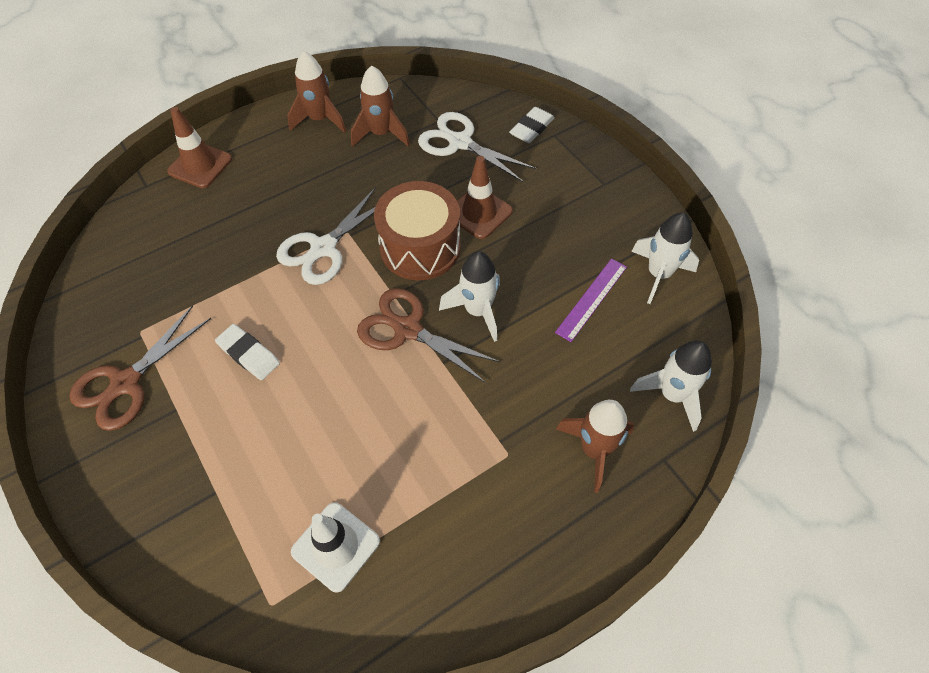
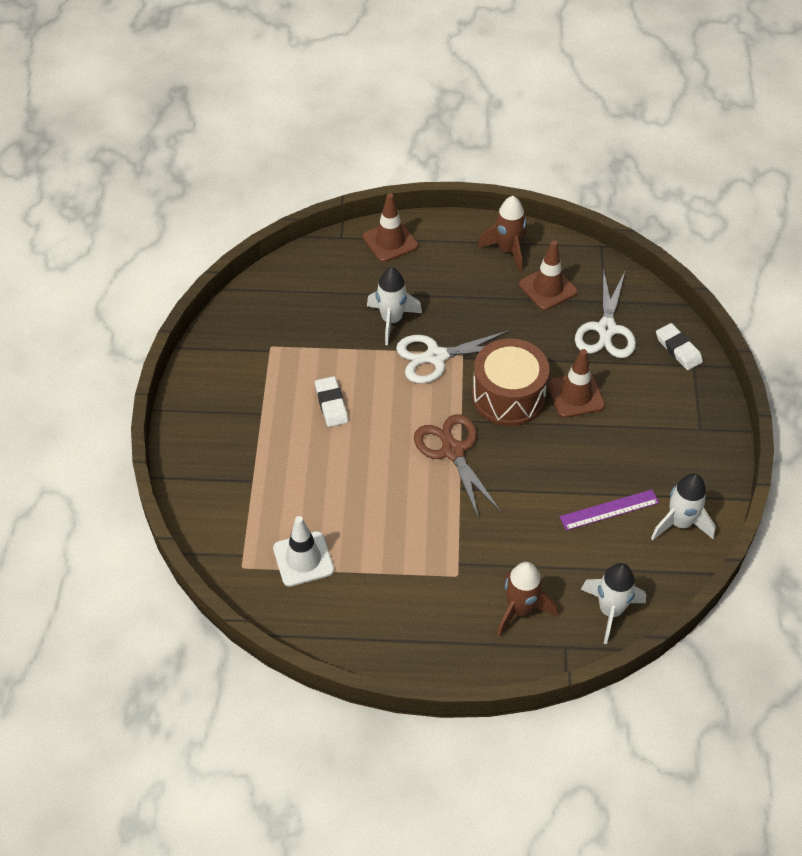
camera: 35 degrees right, 5 degrees down
(126, 383) = (240, 377): brown scissors -> none
(381, 134) = (548, 288): brown rocket -> brown traffic cone
(460, 143) = (606, 329): white scissors -> white scissors turned 150 degrees counterclockwise
(477, 311) = (514, 468): white rocket -> white rocket (391, 320)
(531, 128) = (678, 349): white eraser -> white eraser turned 75 degrees clockwise

